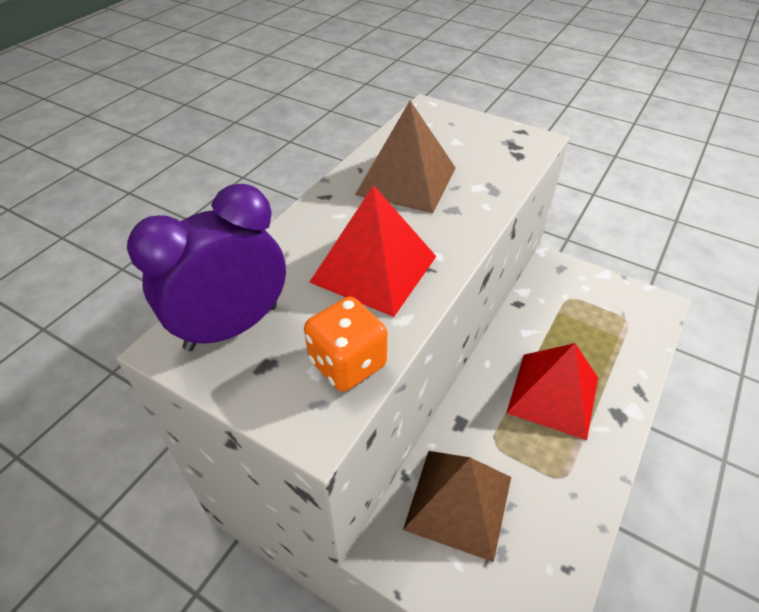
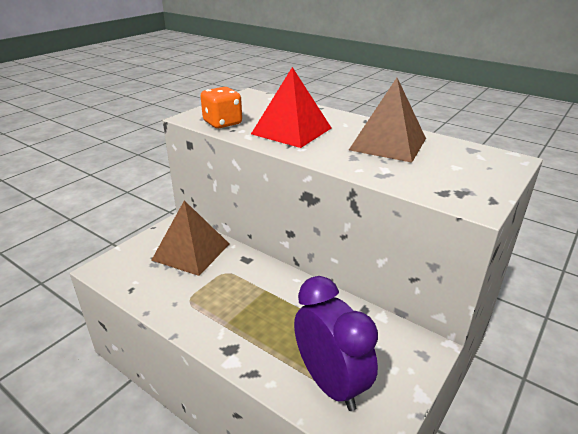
camera: 95 degrees right, 15 degrees down
(232, 327) = (256, 102): purple clock -> purple clock (330, 383)
(553, 394) = (259, 311): red pyramid -> none

